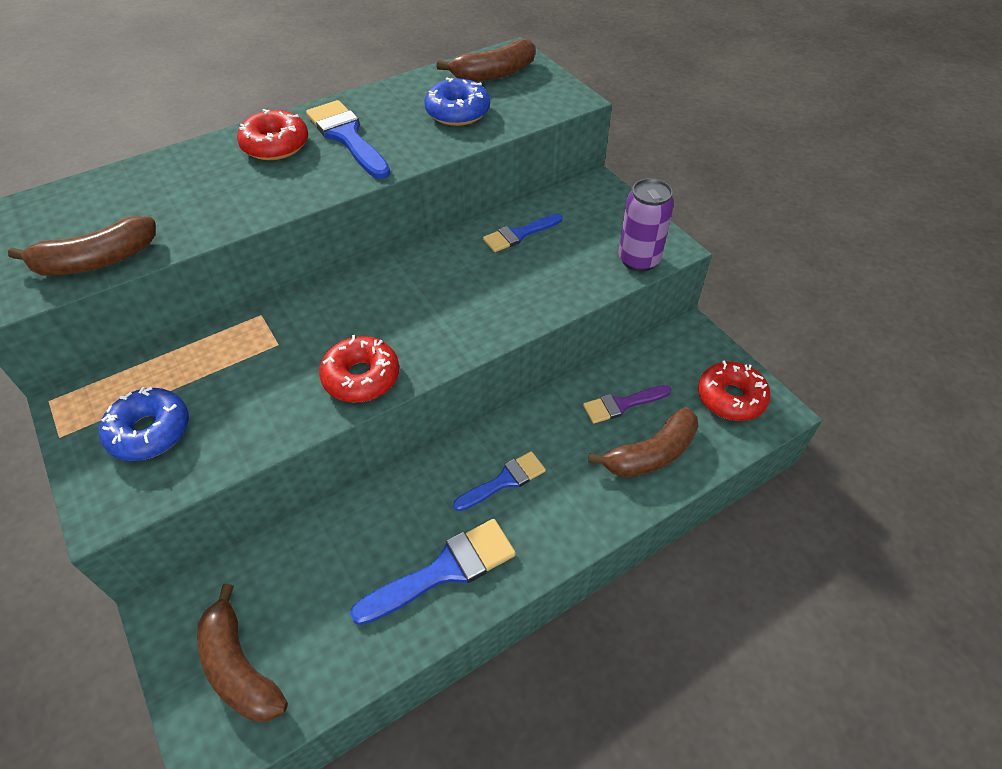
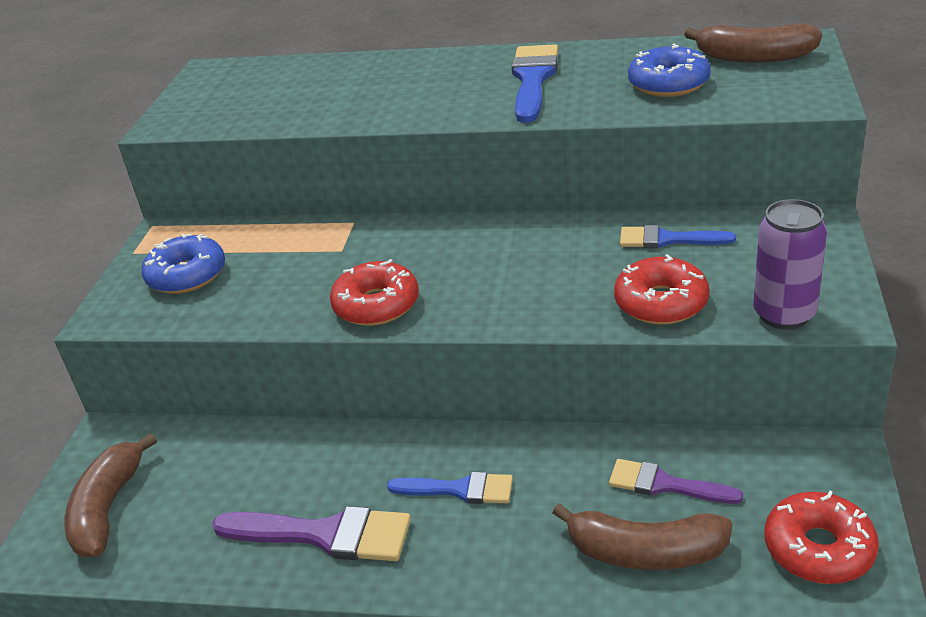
camera: 45 degrees right, 15 degrees down
(97, 261) = (238, 118): brown banana -> none
(275, 145) = (463, 70): red donut -> red donut (661, 303)
(444, 571) = (324, 535): blue brush -> purple brush

